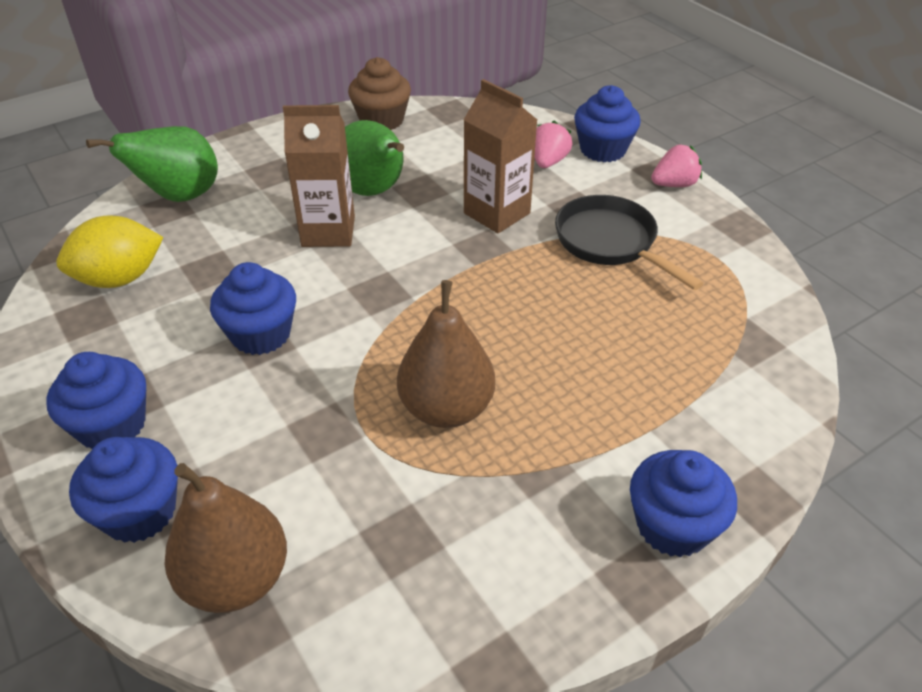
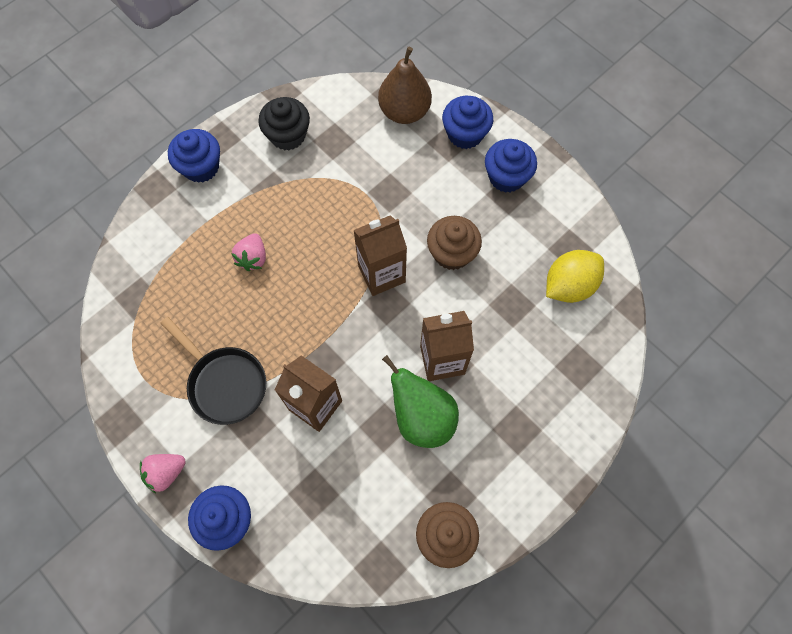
camera: 170 degrees right, 25 degrees up
(180, 196) = (576, 383): green pear -> none
(261, 334) = (452, 253): blue cupcake -> brown cupcake
(376, 323) = (381, 274): none -> brown carton
(446, 409) = (324, 216): brown pear -> none
(493, 565) = (288, 135): none -> black cupcake
(548, 162) = (277, 489): pink strawberry -> pink strawberry (253, 258)

